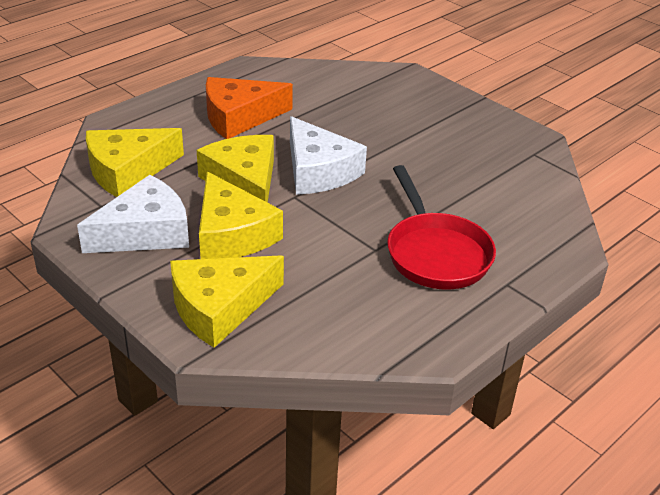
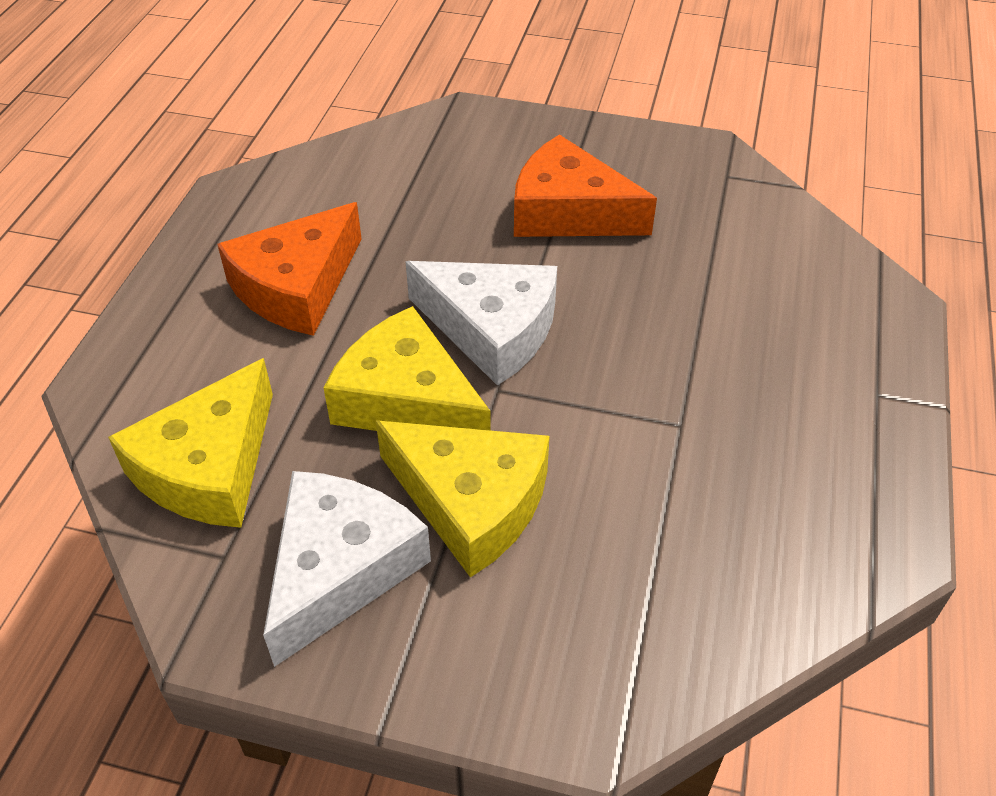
camera: 30 degrees left, 10 degrees up
(220, 307) = (571, 645): yellow cheese -> none
(417, 137) = (569, 212): none -> orange cheese
(435, 253) = (758, 391): red pan -> none

